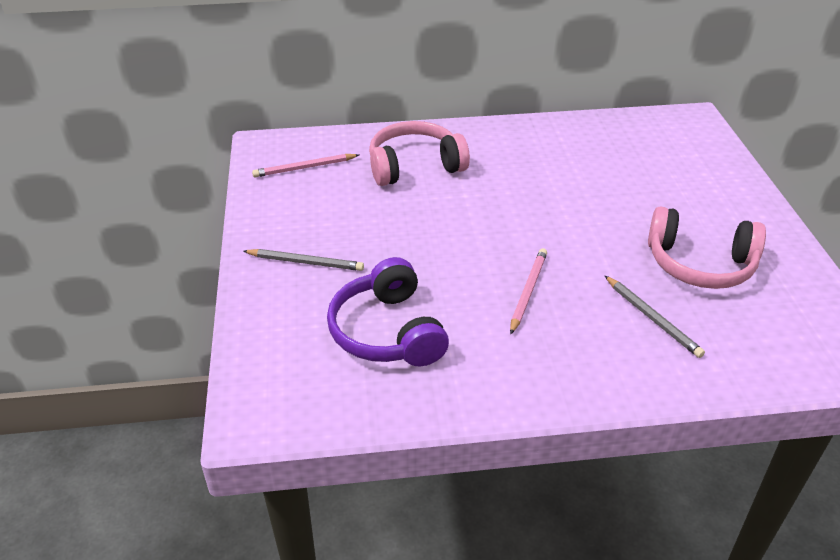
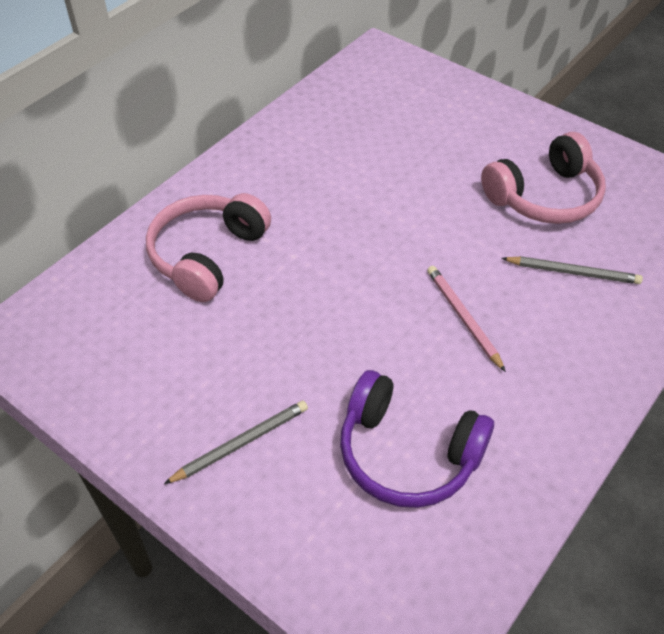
camera: 45 degrees left, 10 degrees up
(304, 168) = (96, 335): pink pencil -> none

